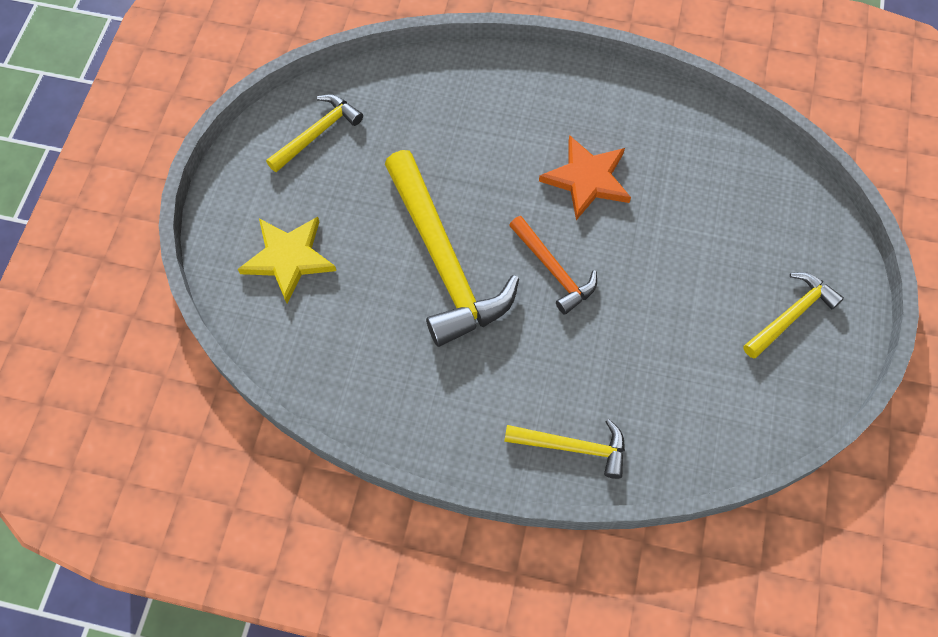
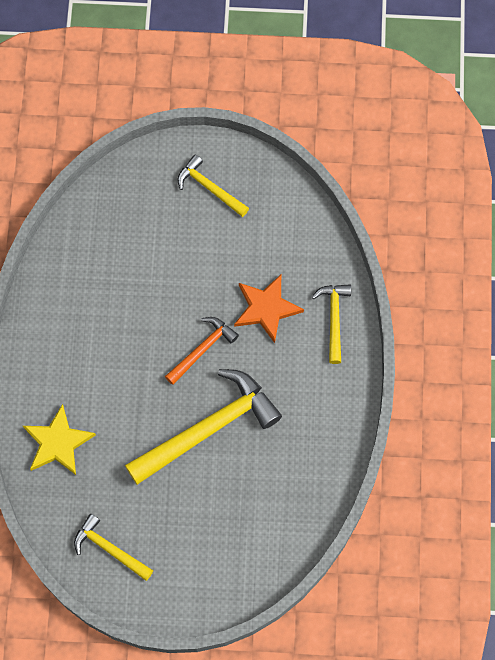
camera: 100 degrees left, 5 degrees up
(289, 258) = (226, 544): yellow star -> yellow star (58, 442)
(587, 179) = (120, 335): orange star -> orange star (266, 308)

